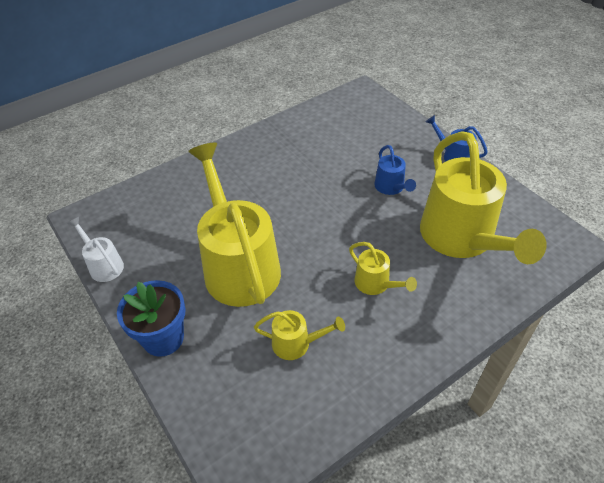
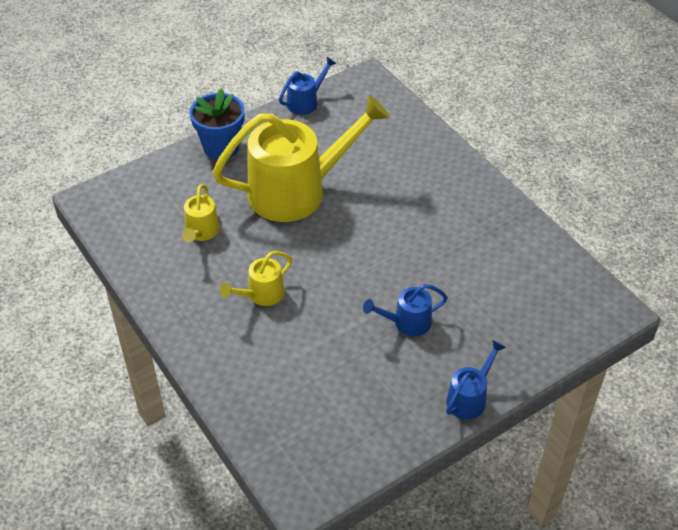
camera: 90 degrees right, 0 degrees up
(103, 265) = (306, 102): white watering can -> blue watering can
(462, 239) = (317, 380): yellow watering can -> none

